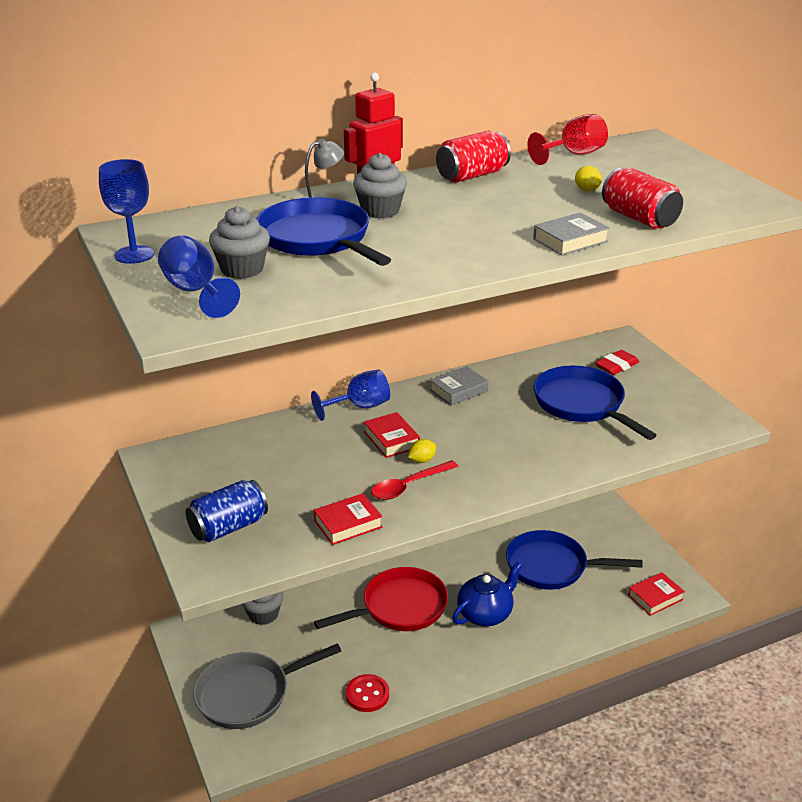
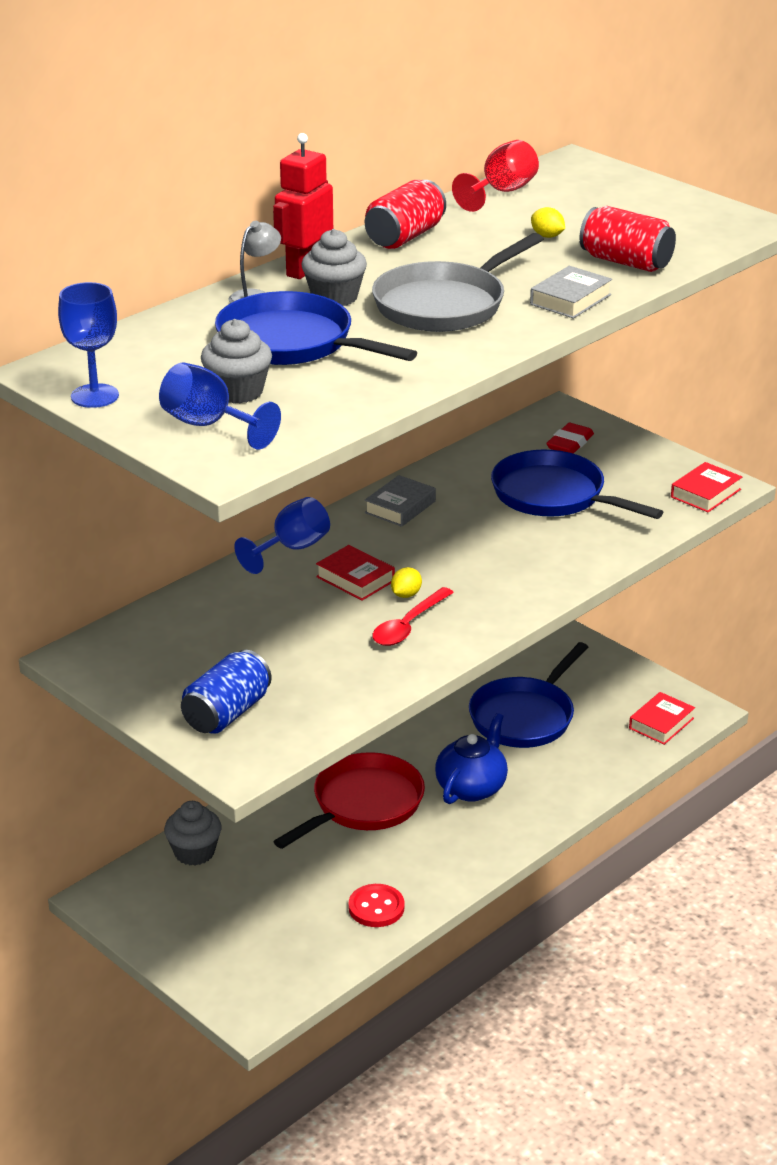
camera: 20 degrees left, 0 degrees up
(249, 694) = (230, 943): grey pan -> grey pan (445, 304)
(348, 524) = (365, 680): red book -> red book (705, 493)
(552, 566) = (525, 716): blue pan -> blue pan turned 45 degrees counterclockwise

